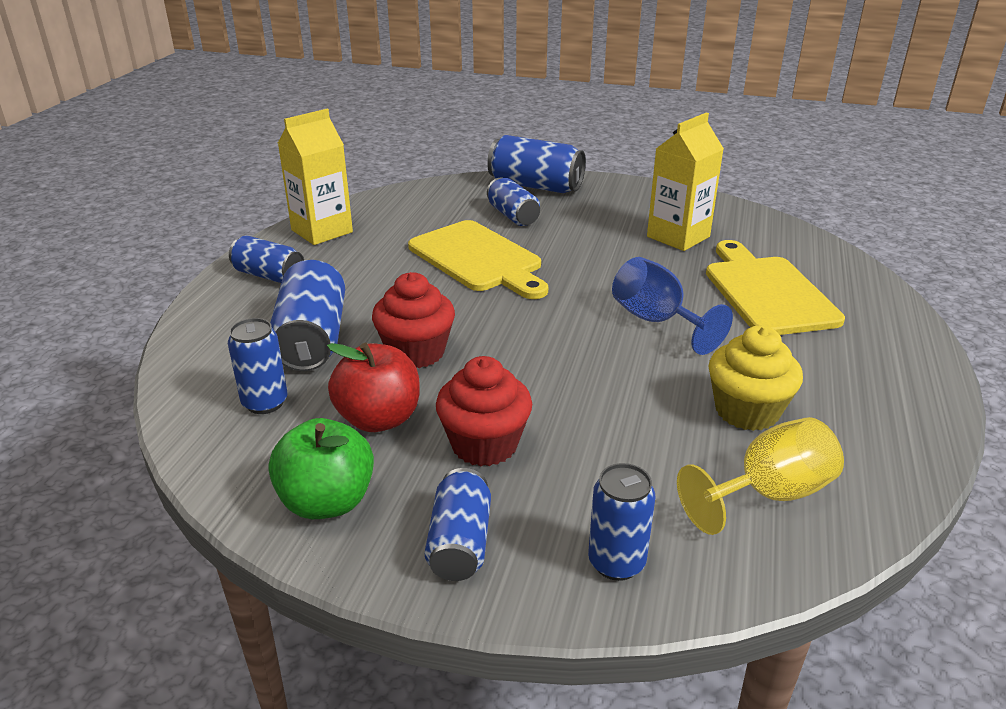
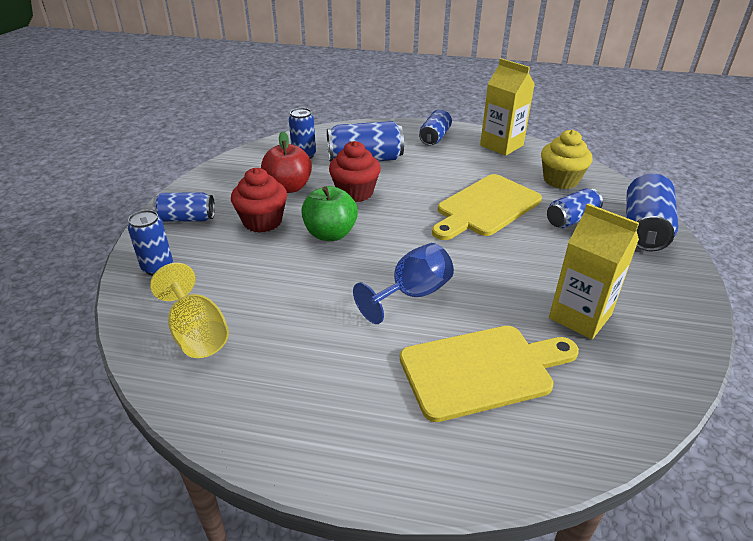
camera: 85 degrees right, 5 degrees up
(327, 502) = (224, 181): green apple -> green apple (330, 234)
(747, 411) = (289, 333): yellow cupcake -> yellow cupcake (560, 180)

